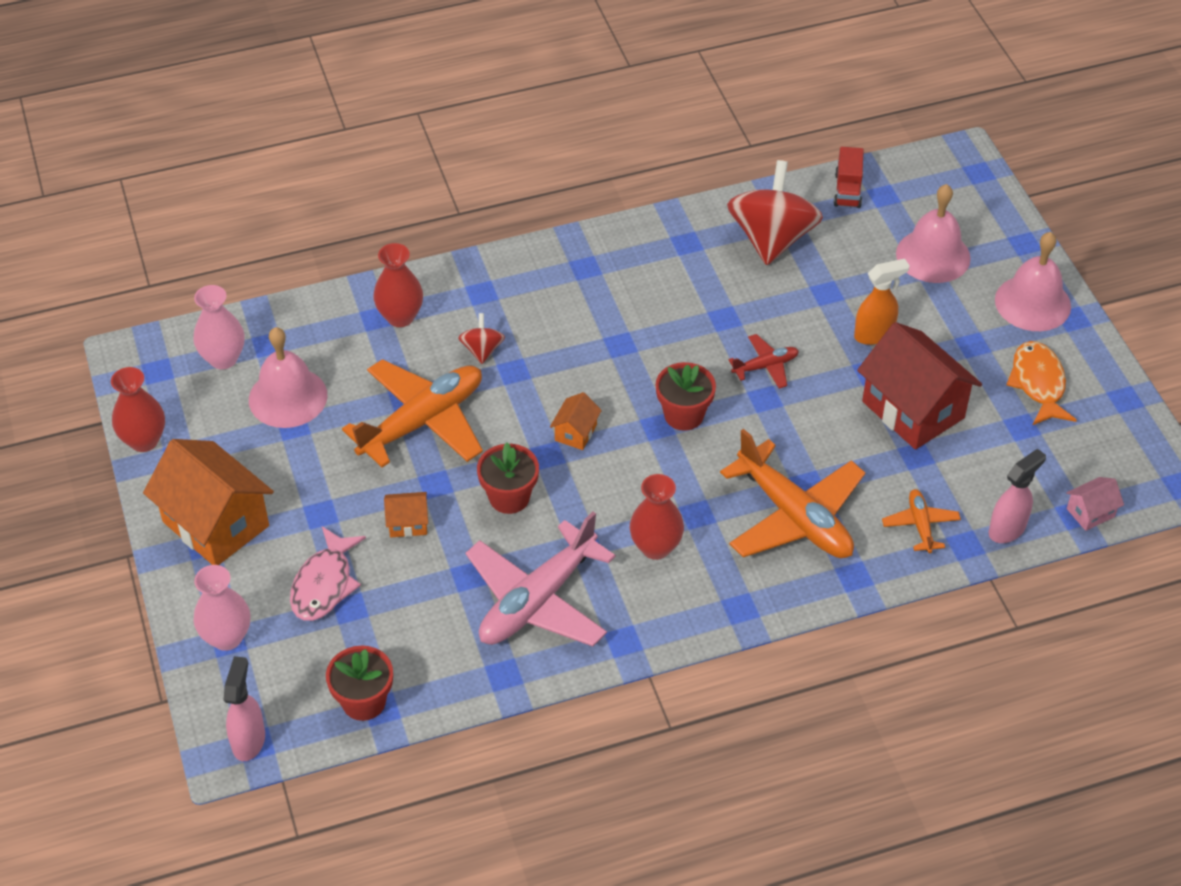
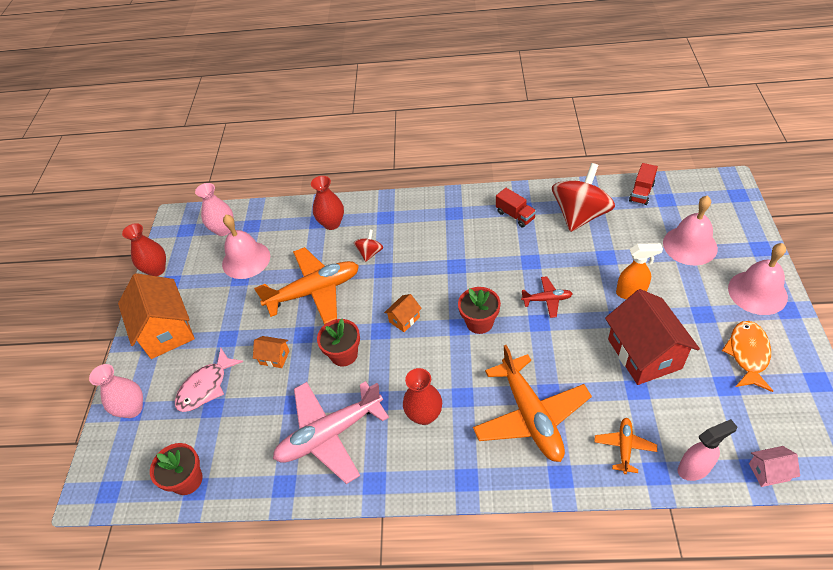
camera: 25 degrees right, 0 degrees up
(249, 740) = (106, 488): pink spray bottle -> none
(678, 255) = (515, 215): none -> red truck

